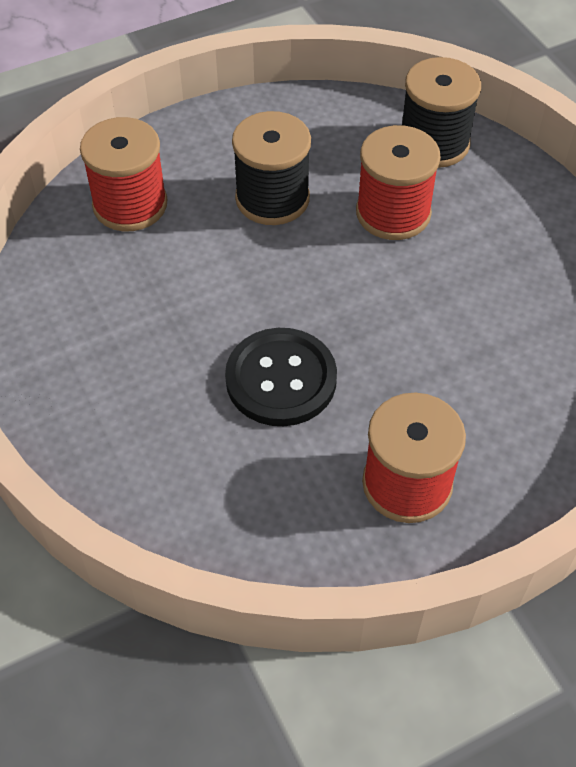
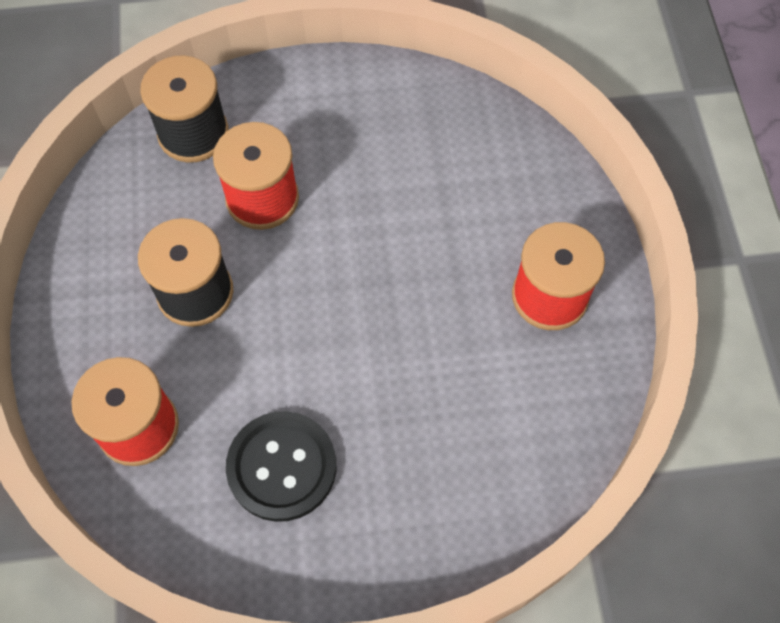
camera: 70 degrees left, 10 degrees up
(281, 379) = (412, 356): black button -> black button (282, 467)

